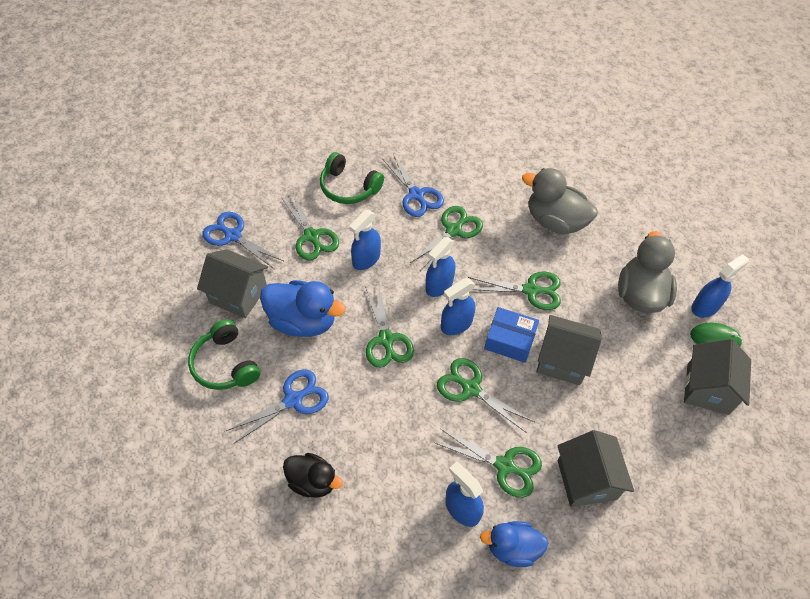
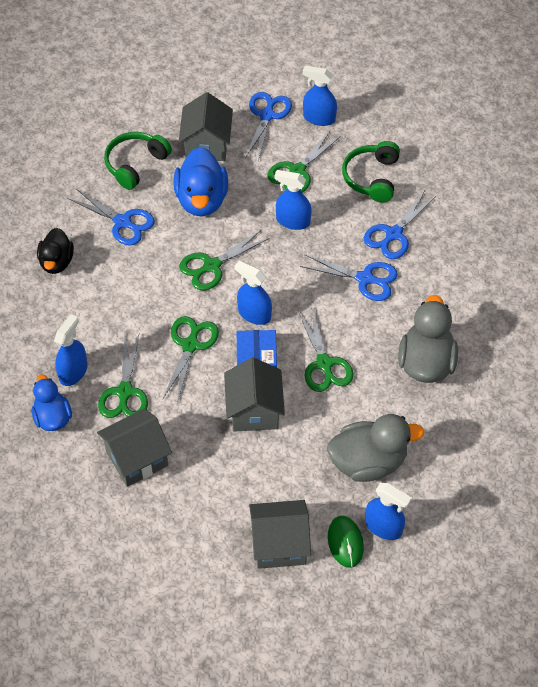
camera: 70 degrees right, 0 degrees up
(439, 285) = (292, 287): blue spray bottle -> blue spray bottle (319, 118)
(453, 230) = (365, 279): green scissors -> blue scissors

